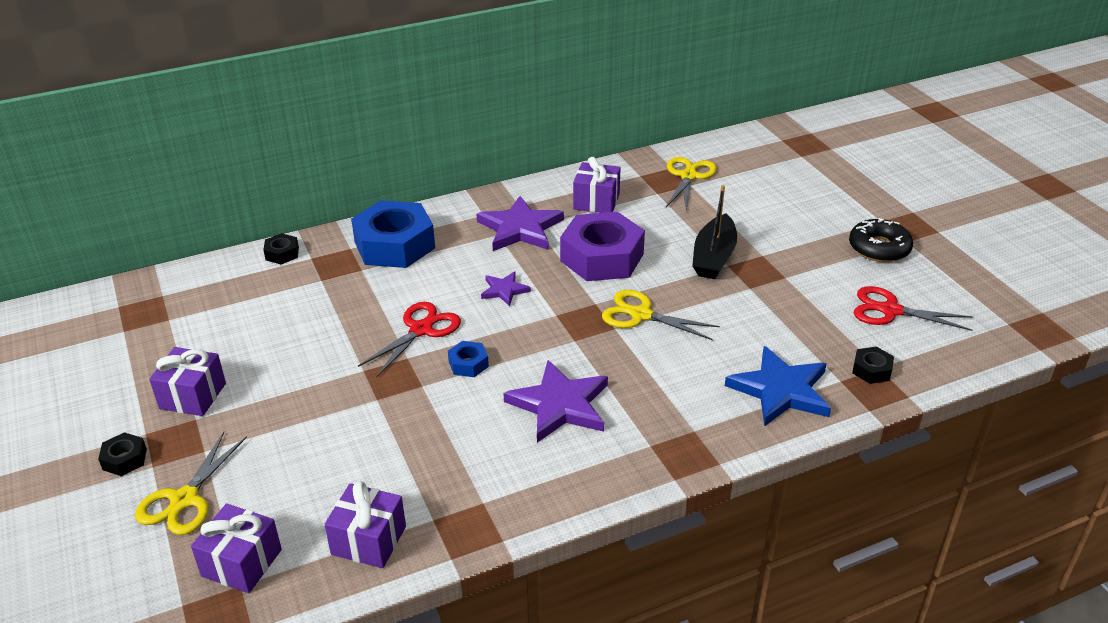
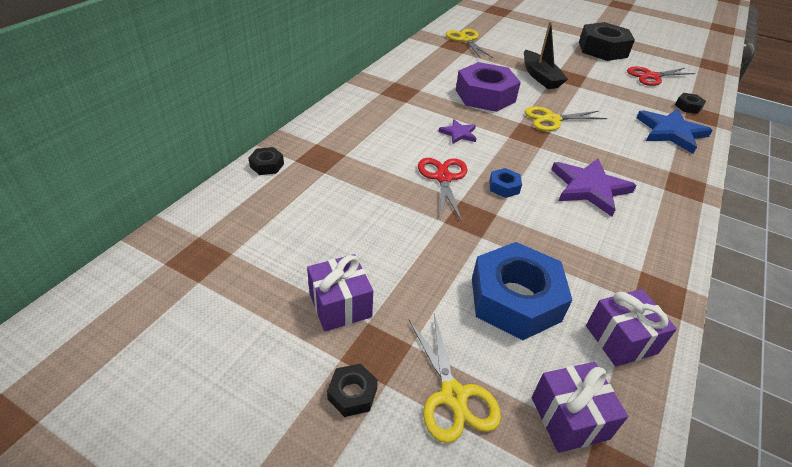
camera: 40 degrees left, 5 degrees up
(394, 245) = (346, 130): blue nut -> blue nut (515, 299)
(520, 228) = (415, 94): purple star -> none
(596, 201) = (436, 66): purple gift -> none
(879, 248) = (602, 49): black donut -> black nut

